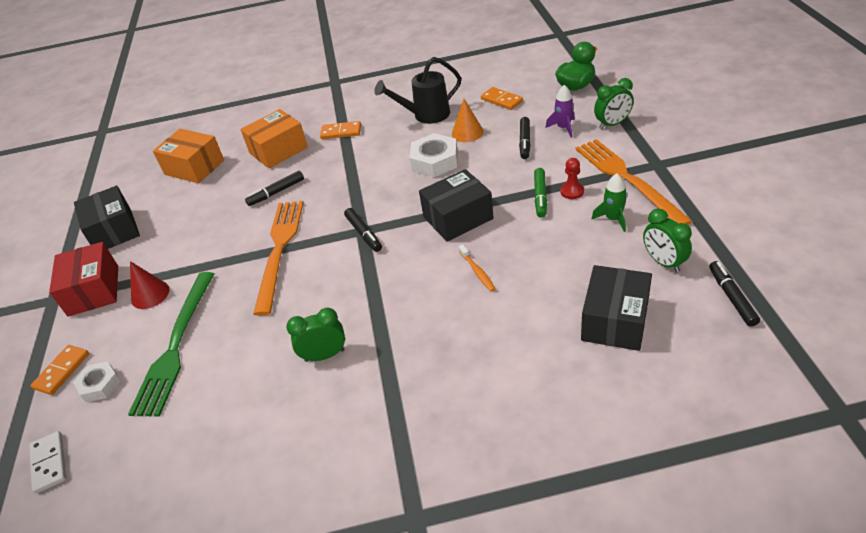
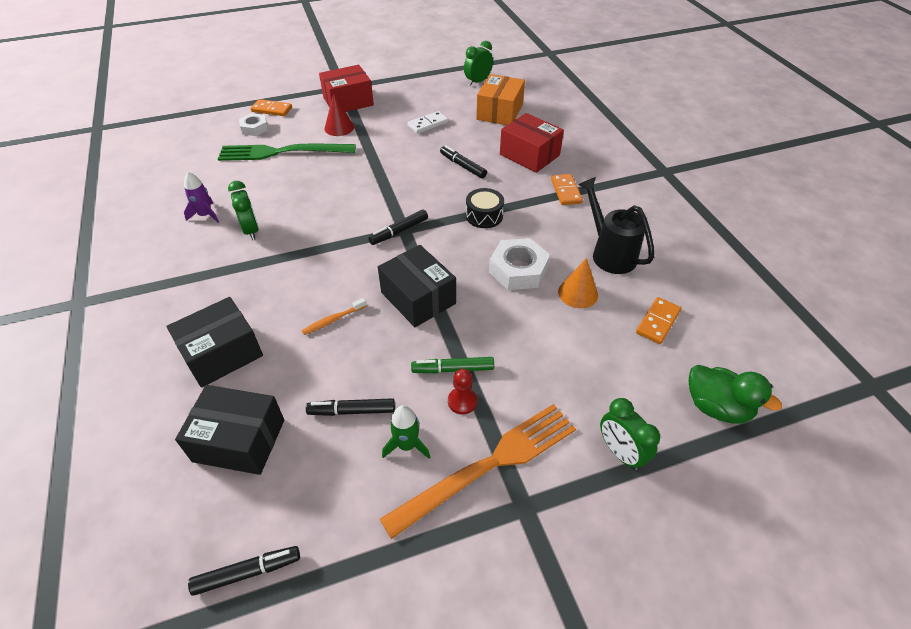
camera: 75 degrees right, 5 degrees up
(49, 463) = (196, 126): white domino -> white domino (428, 124)
(114, 231) = (415, 93): black box -> black box (222, 353)
(278, 150) = (529, 155): orange box -> red box
(279, 250) = (382, 183): orange fork -> none
(358, 179) = (484, 216): none -> black drum
(524, 142) = (564, 350): black marker -> black marker (352, 411)
(563, 128) = (602, 392): purple rocket -> purple rocket (205, 215)
(663, 262) = (321, 497): green clock -> green clock (477, 82)

